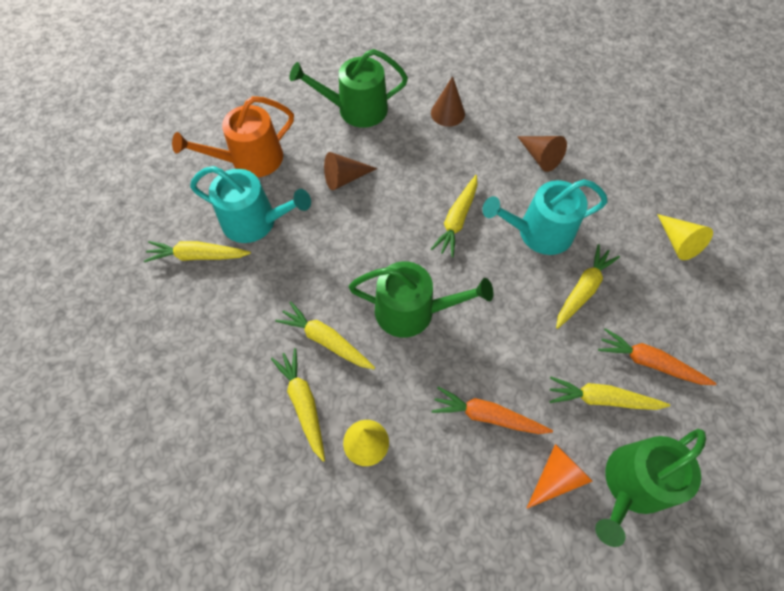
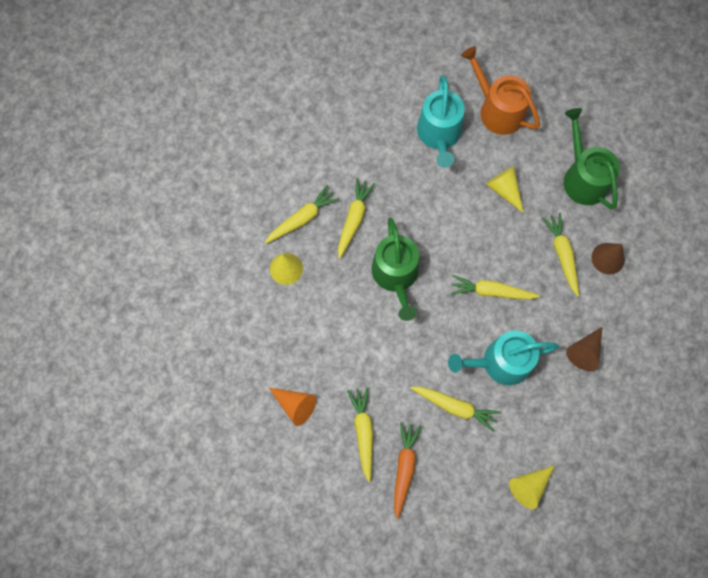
camera: 75 degrees right, 10 degrees up
(198, 256) = (396, 105): yellow carrot -> yellow carrot (562, 255)
(344, 178) = (504, 190): brown cone -> yellow cone
(488, 416) = (327, 349): orange carrot -> none
(539, 232) = (500, 362): turquoise watering can -> turquoise watering can turned 75 degrees counterclockwise
(632, 484) = (303, 461): green watering can -> none

